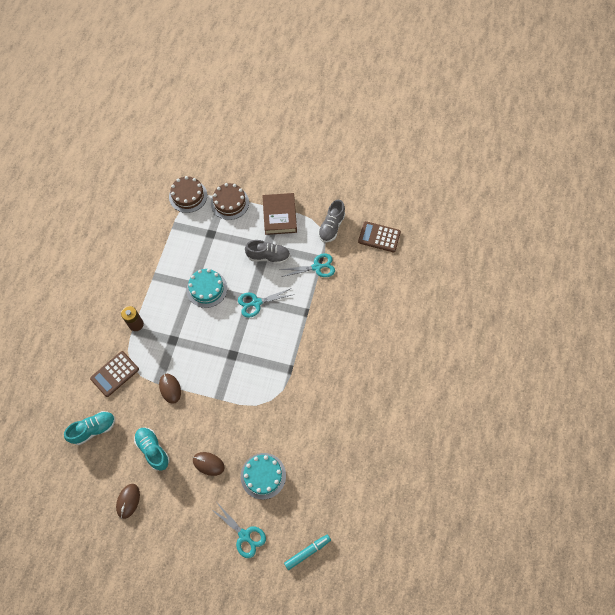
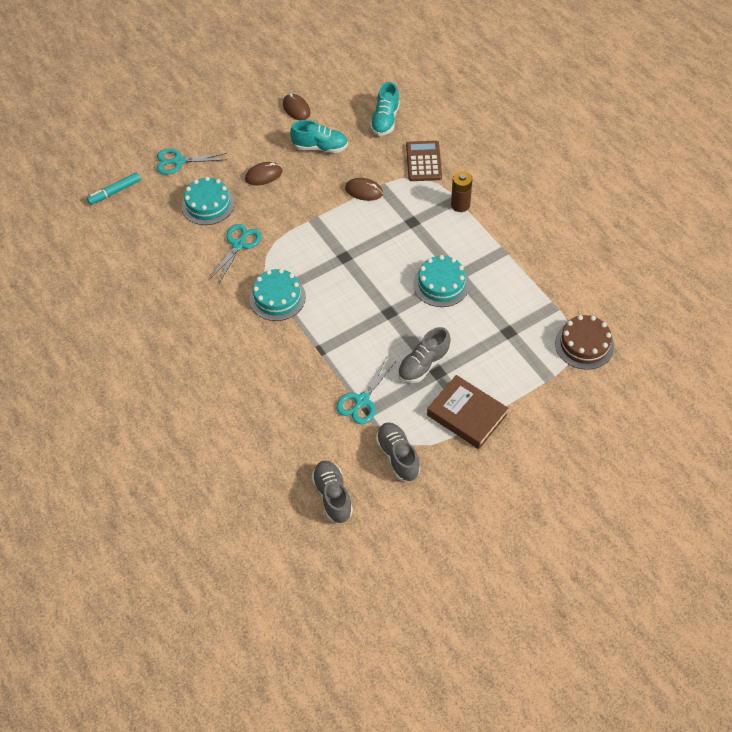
camera: 135 degrees right, 10 degrees down
(230, 203) = (534, 378): brown cake -> none
(256, 303) = (379, 315): turquoise scissors -> turquoise scissors (239, 244)
(294, 365) = (277, 297): none -> turquoise cake
(307, 552) = (115, 192): turquoise marker -> turquoise marker turned 45 degrees clockwise
(379, 237) = (332, 496): brown calculator -> grey shoe

